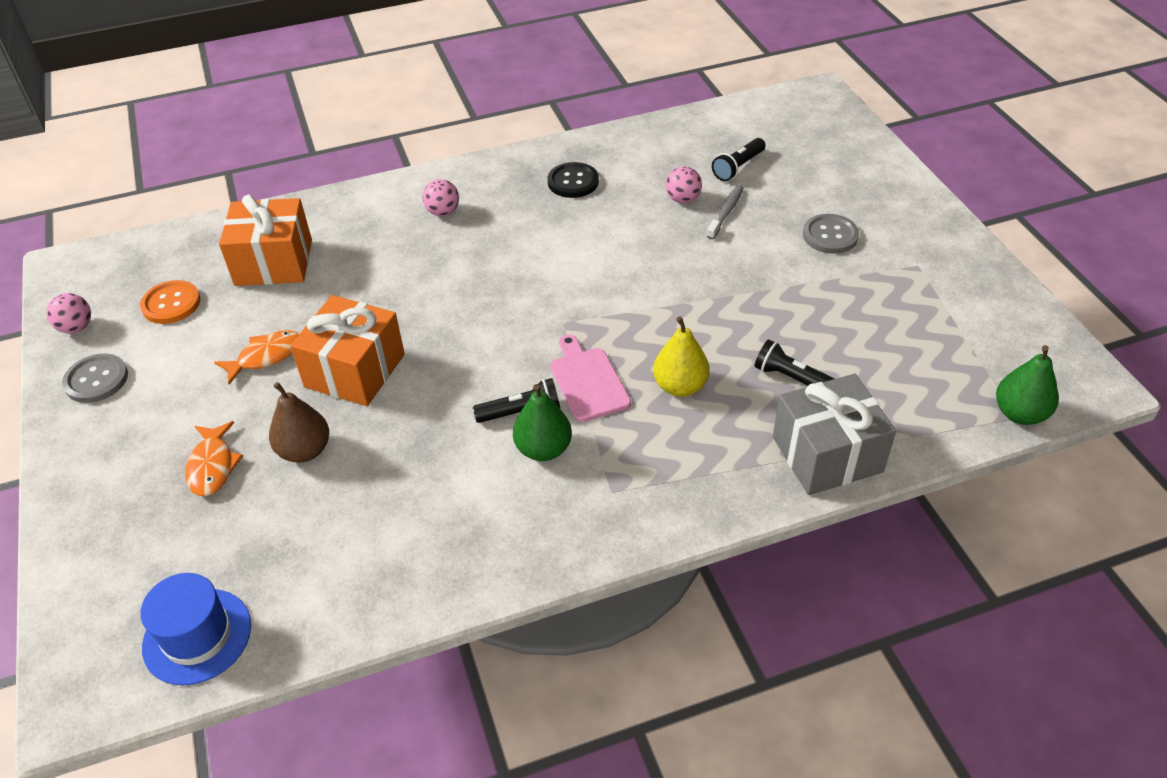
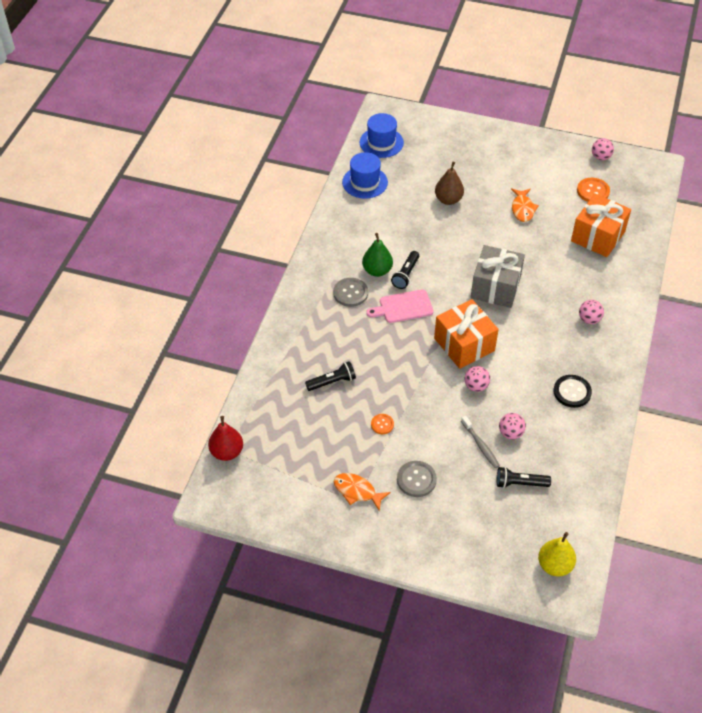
camera: 125 degrees right, 5 degrees up
(96, 380) = (554, 154): grey button -> grey button (350, 293)
(212, 466) = (465, 171): orange fish -> orange fish (357, 491)
(338, 592) = (365, 182): none -> blue hat
(355, 370) = (485, 233): orange gift -> orange gift (464, 344)
(588, 381) = (403, 307): pink cutting board -> pink cutting board turned 150 degrees clockwise
(648, 252) = (476, 386): none -> pink ball
(680, 386) = (368, 337): yellow pear -> yellow pear (554, 565)
(738, 167) = (520, 483): black flashlight -> black flashlight turned 75 degrees counterclockwise
(796, 298) = (382, 424): none -> orange button
(827, 454) = (280, 361): grey gift -> grey gift (495, 287)
(1019, 413) = (227, 452): green pear -> red pear

